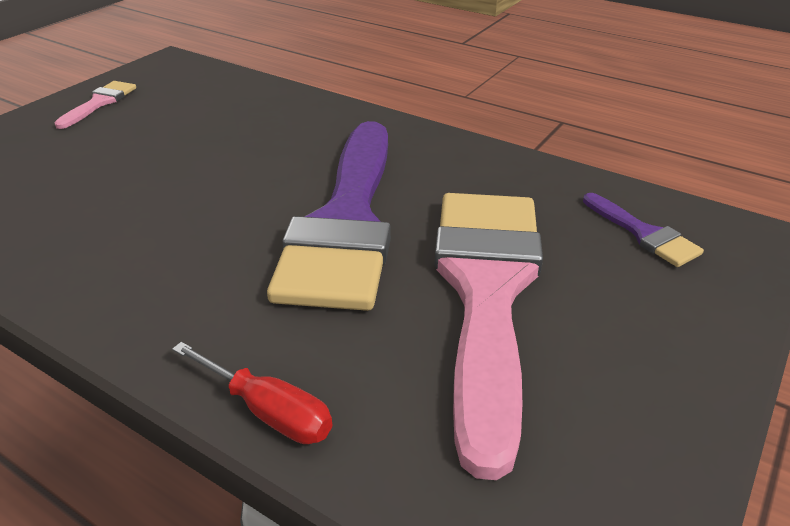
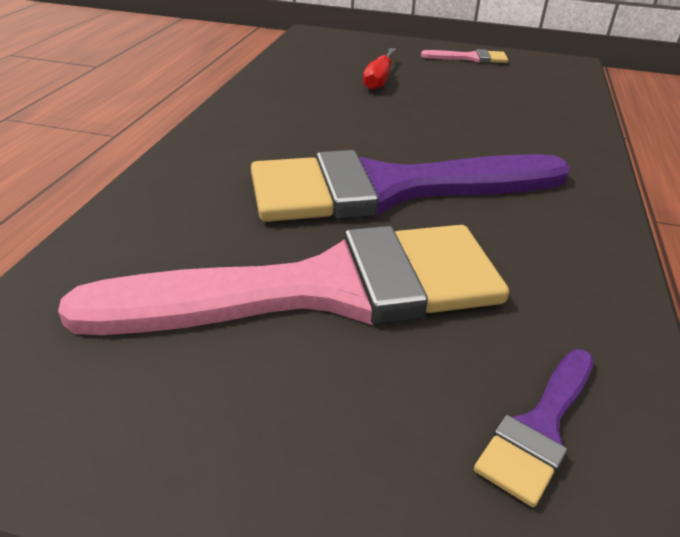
camera: 70 degrees right, 0 degrees up
(268, 411) = (135, 200): red screwdriver -> red screwdriver (379, 80)

